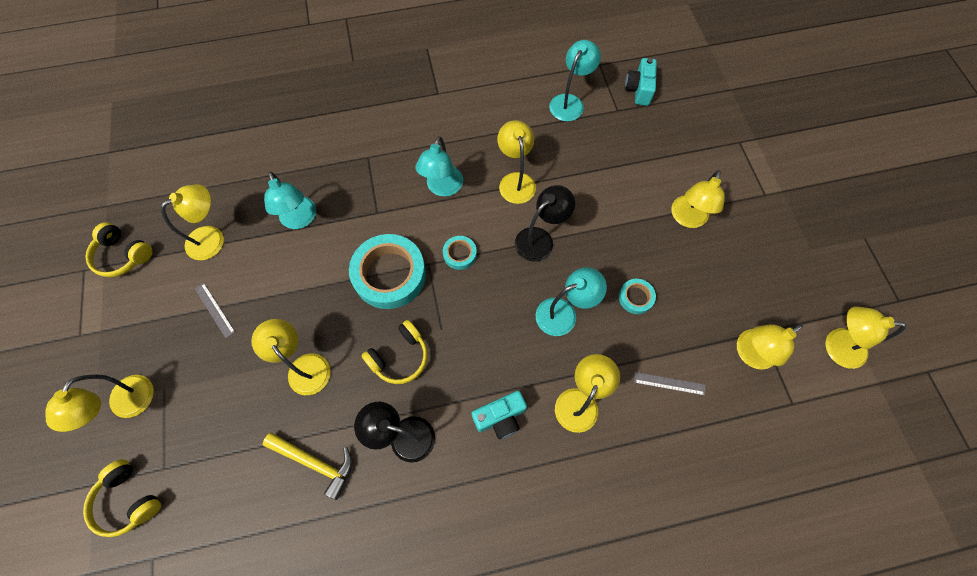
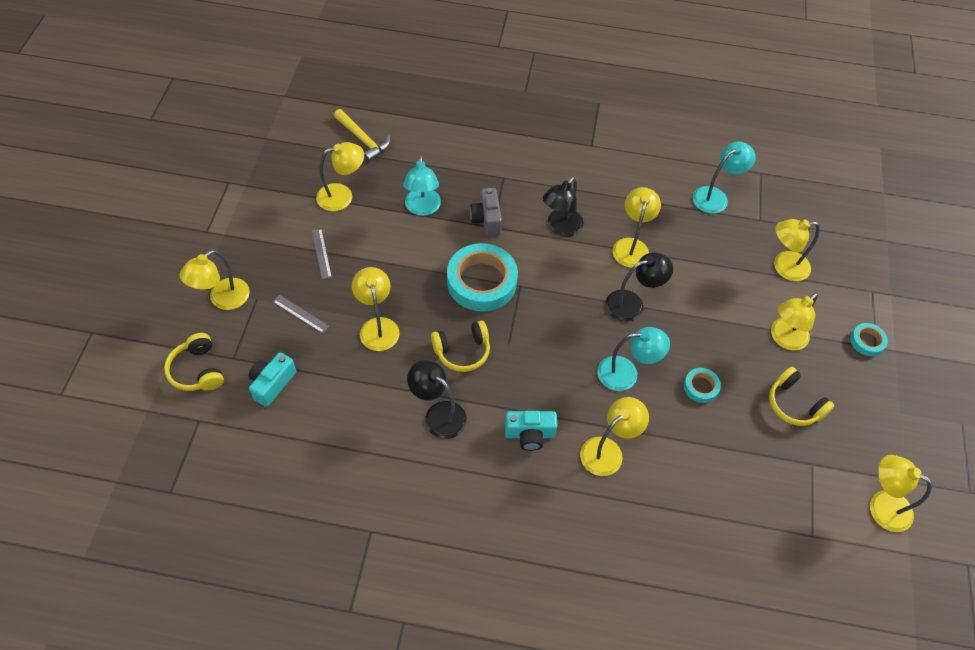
camera: 20 degrees right, 10 degrees down
(123, 255) = (264, 183): yellow headphones -> yellow headphones (794, 404)
(315, 463) = (356, 404): yellow hammer -> yellow hammer (363, 140)
(368, 207) = (486, 219): none -> grey camera
(442, 188) = (560, 228): turquoise lamp -> black lamp
(460, 254) = (552, 288): turquoise tape -> turquoise tape (867, 341)
(639, 89) = (790, 209): turquoise camera -> turquoise camera (272, 383)
(669, 383) = (699, 470): grey ruler -> grey ruler (300, 314)
(749, 354) = (790, 477): yellow lamp -> yellow lamp (783, 267)

